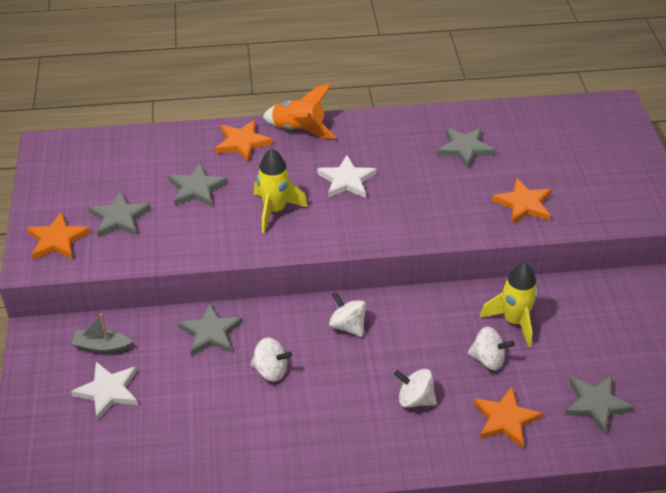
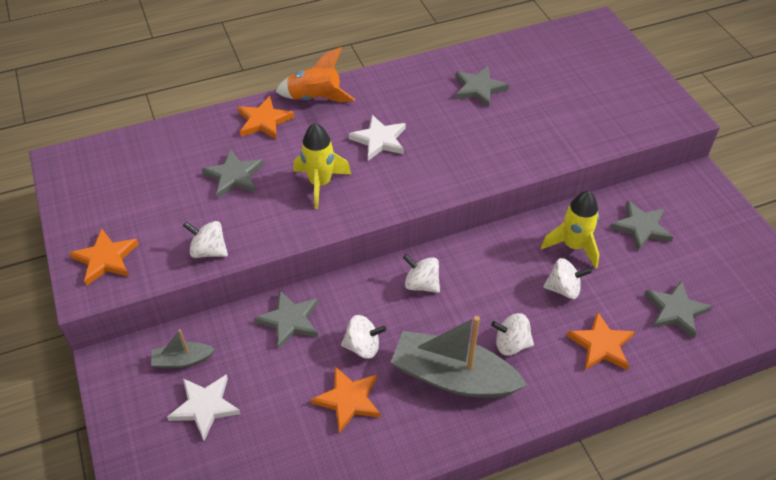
camera: 15 degrees left, 5 degrees up
(119, 218) = (164, 222): grey star -> grey star (641, 227)
(151, 251) = (209, 251): none -> white spinning top
(347, 416) = (453, 377): none -> grey boat
(523, 204) = (552, 132): orange star -> orange star (348, 400)

